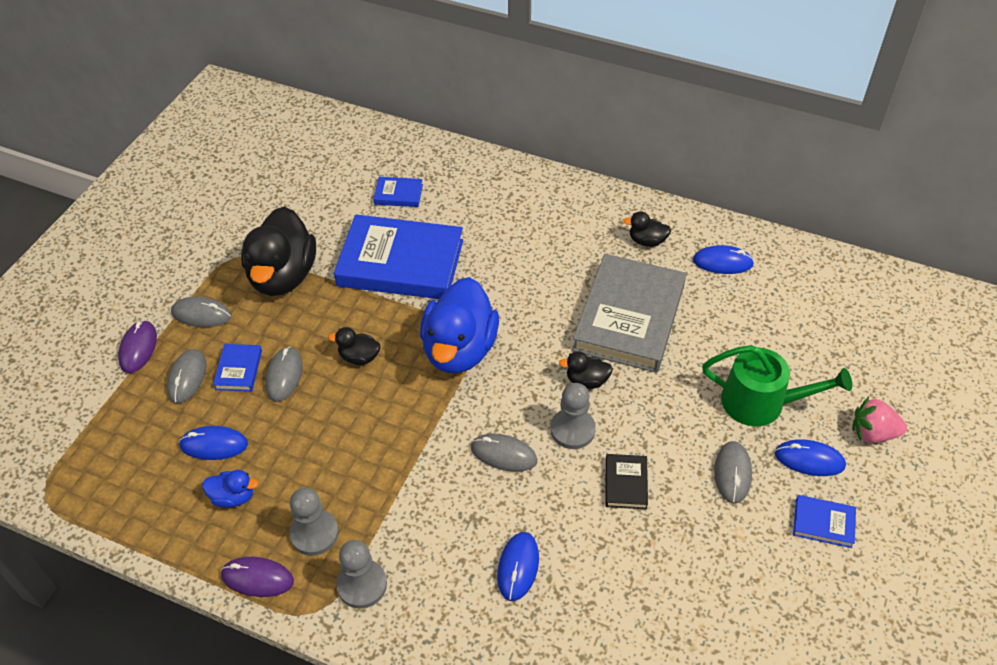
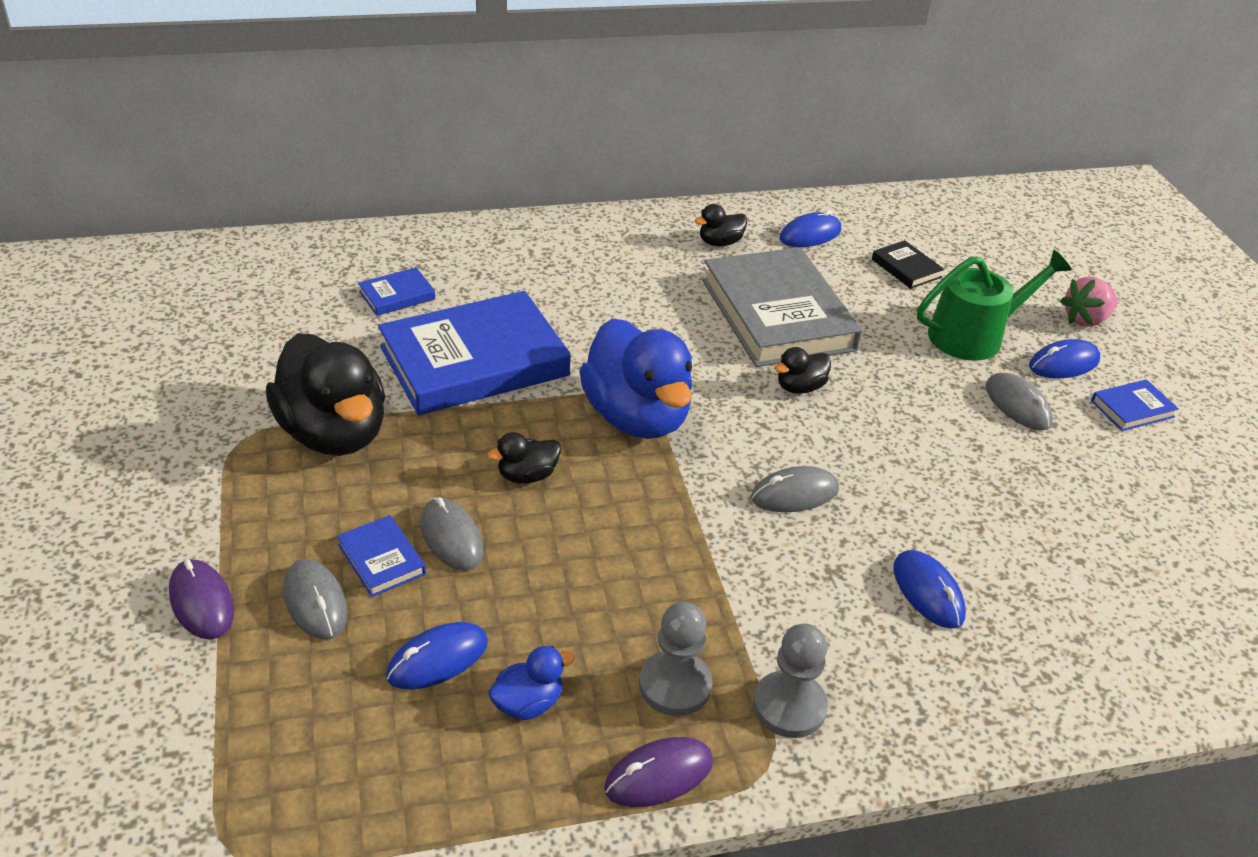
camera: 40 degrees left, 10 degrees down
(201, 314) = (259, 522): grey mouse -> none
(572, 430) = (836, 438): grey pawn -> none
(626, 483) = (939, 461): black book -> black book (906, 268)

